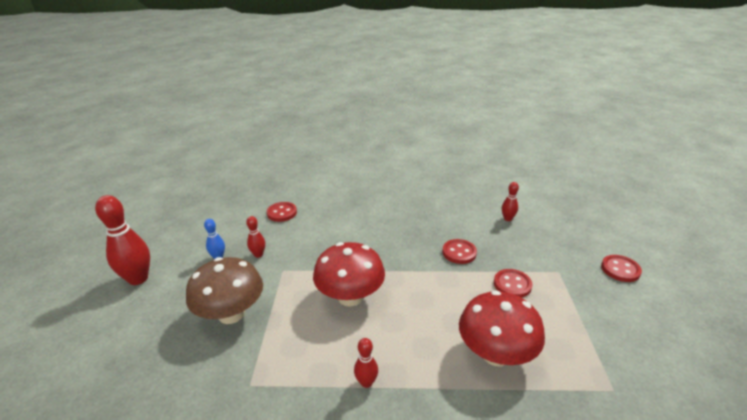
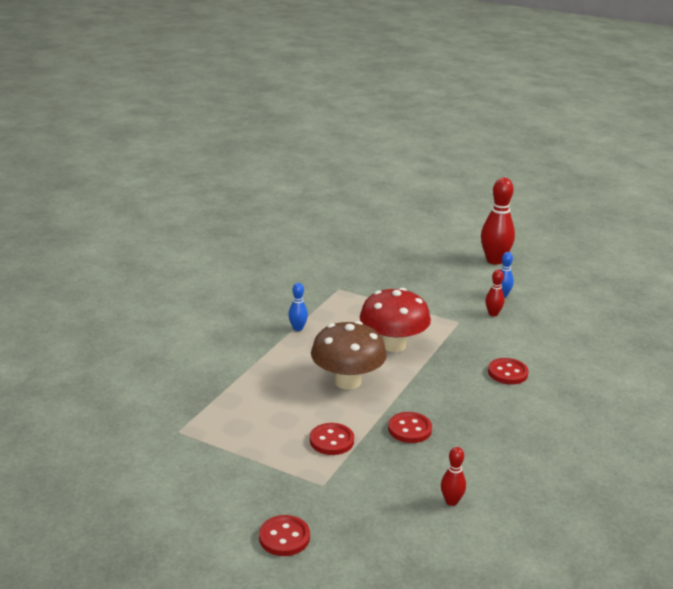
camera: 115 degrees right, 5 degrees down
(231, 314) = (417, 291): brown mushroom -> brown mushroom (347, 381)
(282, 213) = (568, 339): red button -> red button (507, 373)
(366, 382) = (298, 328): red bowling pin -> blue bowling pin
(496, 354) = (265, 391): red mushroom -> none

